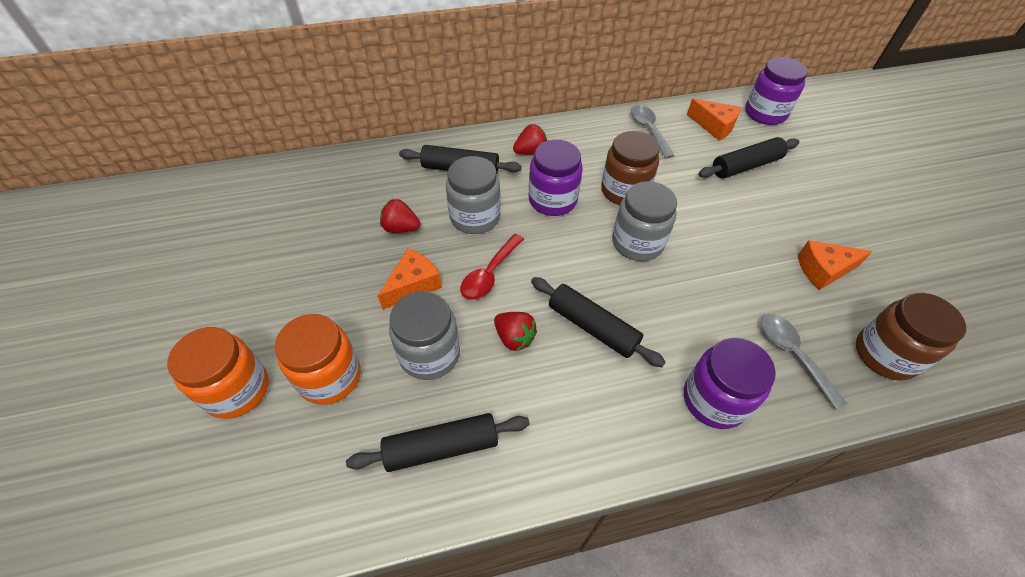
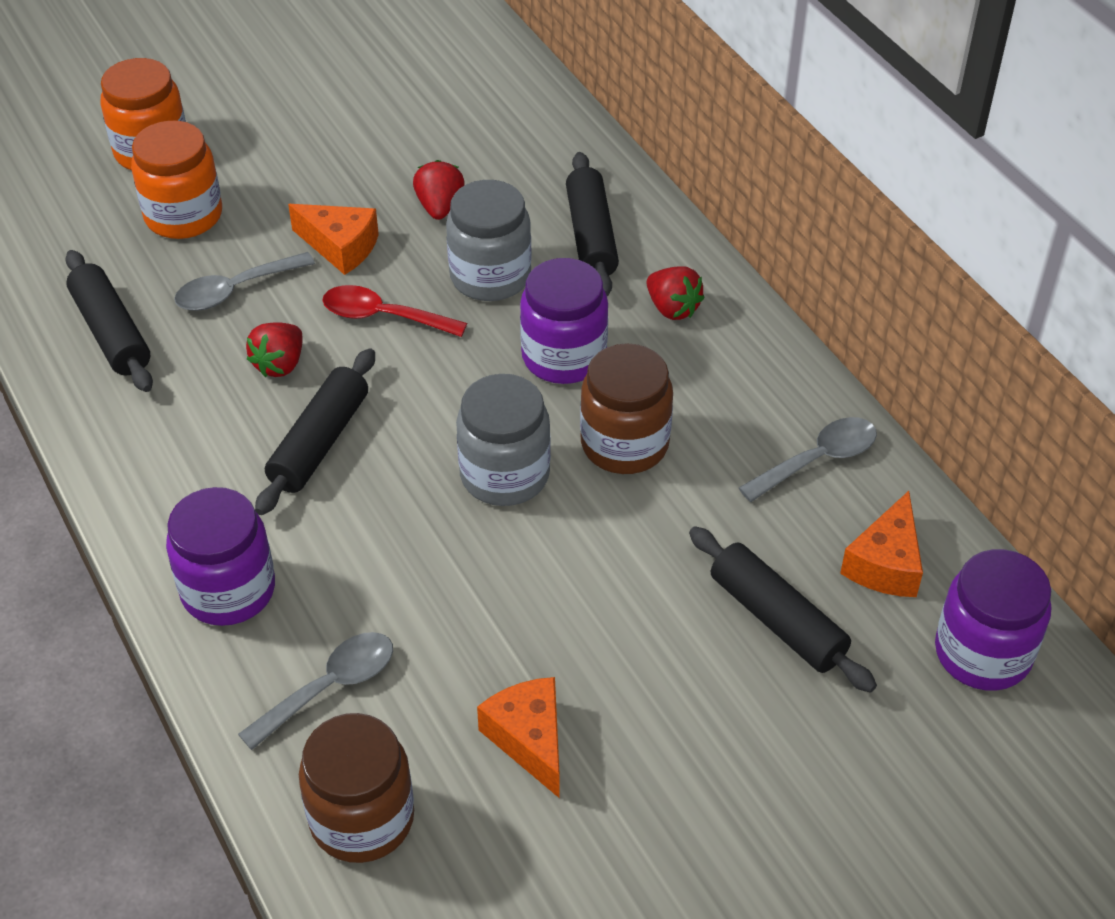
camera: 75 degrees right, 5 degrees down
(429, 354) = (235, 290): grey jar -> grey spoon

